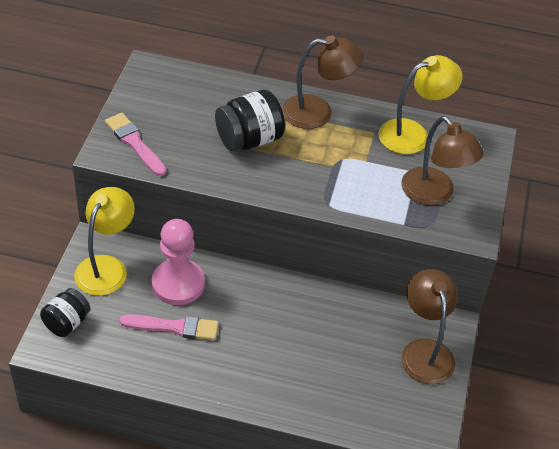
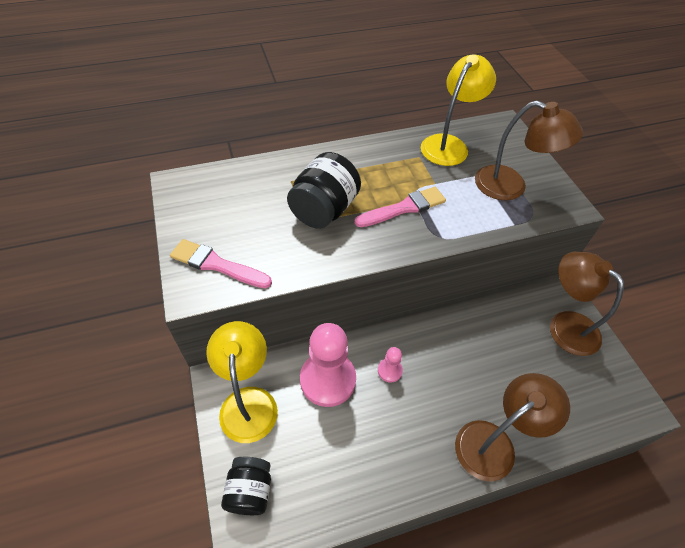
camera: 30 degrees left, 5 degrees up
(174, 327) = (357, 428): pink brush -> pink brush (404, 208)
(233, 303) = (389, 370): none -> pink pawn
(318, 112) = (361, 159): brown lamp -> brown lamp (494, 443)

